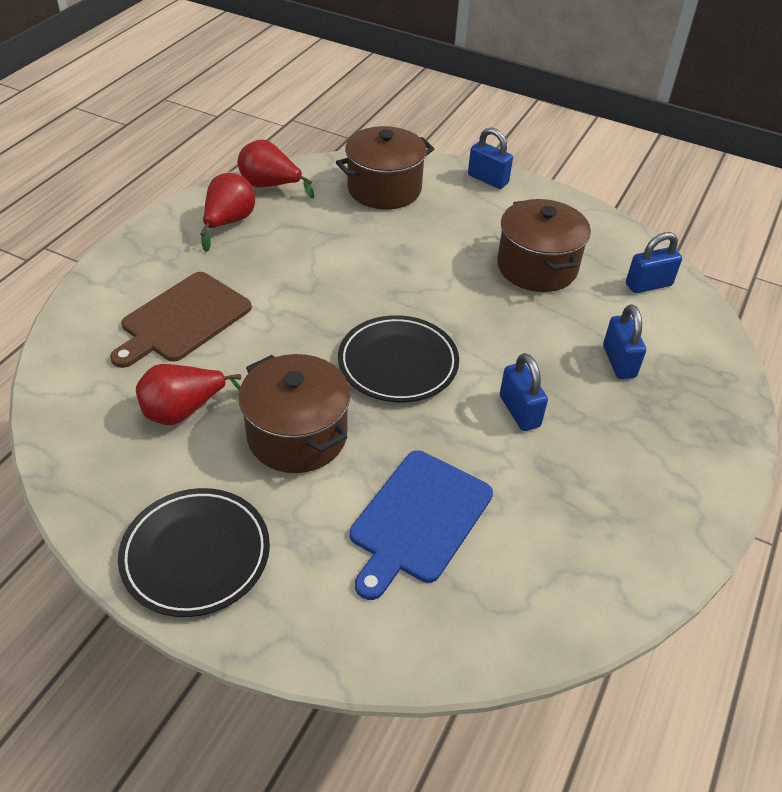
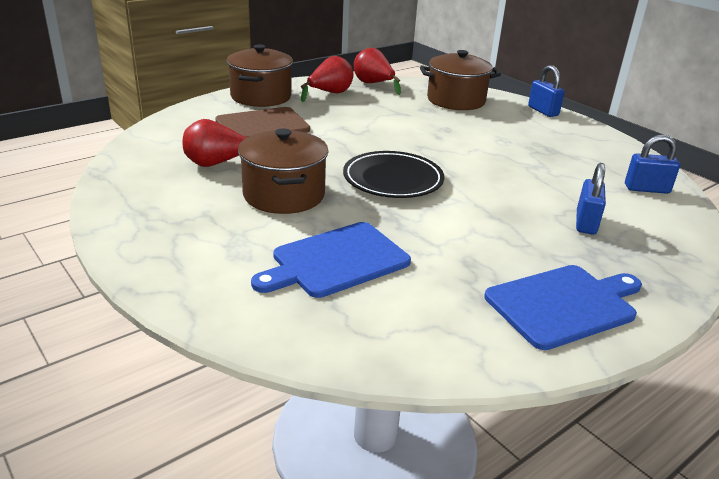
camera: 25 degrees right, 15 degrees down
(196, 555) = (156, 231): black plate -> none
(519, 411) = (472, 227): blue padlock -> none
(537, 267) = (550, 159): brown pot -> brown pot (261, 97)
(655, 491) = (564, 304): none -> blue cutting board

